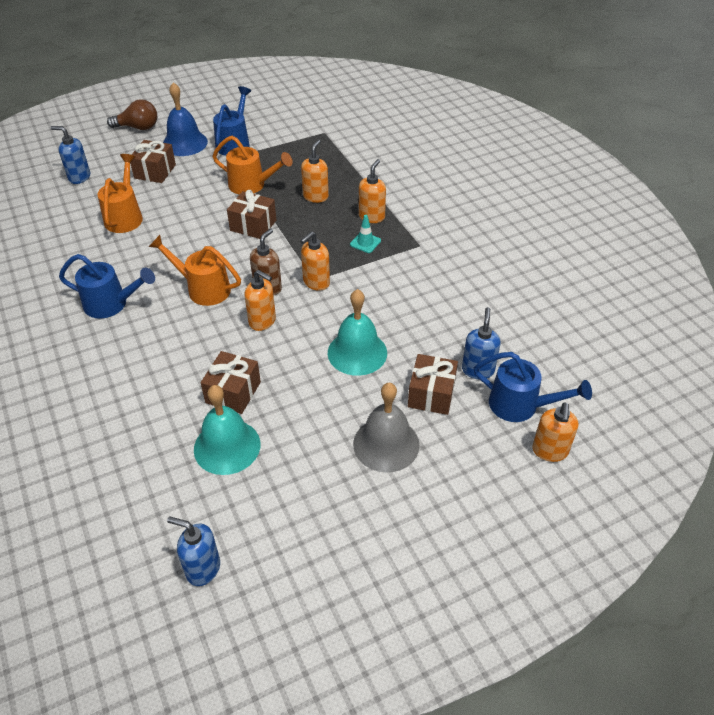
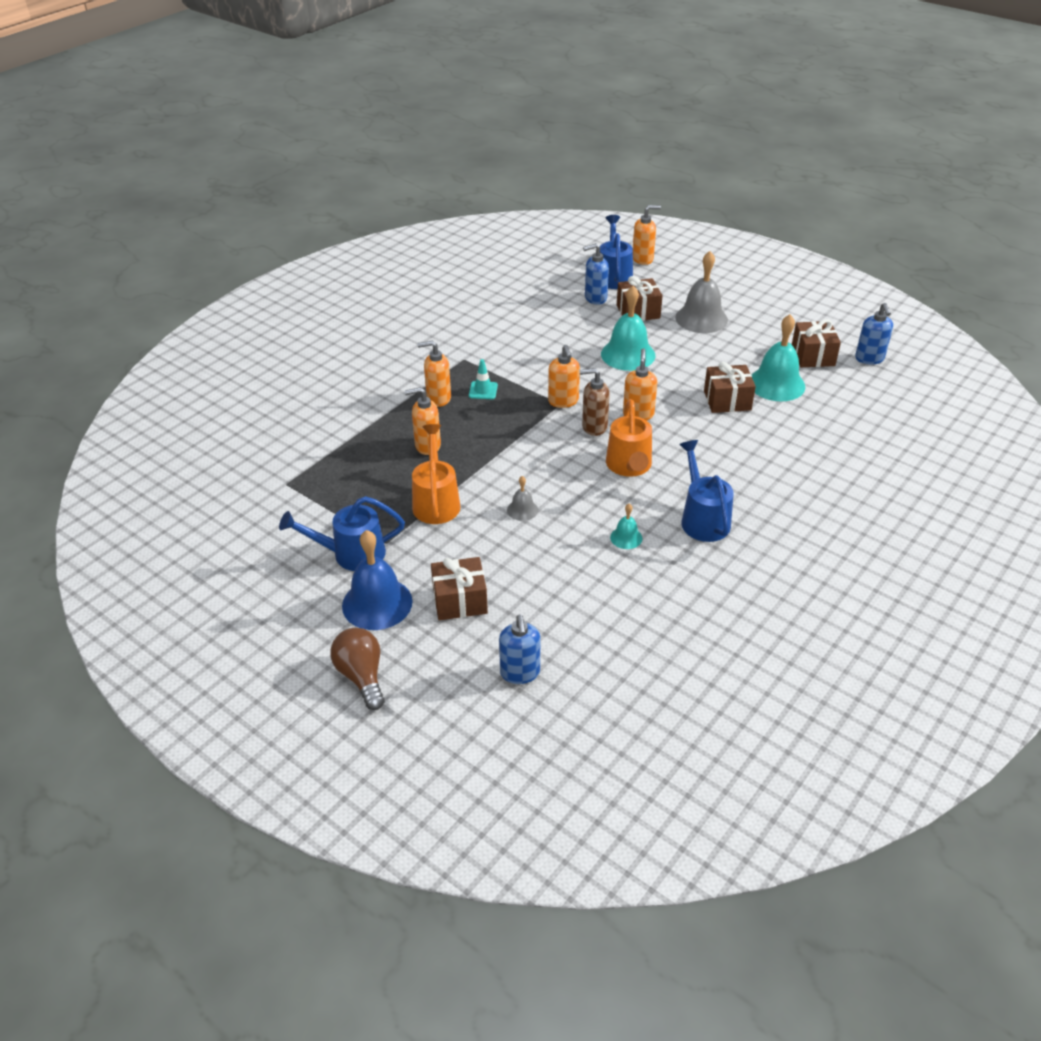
camera: 115 degrees left, 5 degrees down
(125, 216) = (565, 581): orange watering can -> none
(134, 257) = (626, 537): none -> turquoise bell
(208, 219) = (522, 510): none -> grey bell
(253, 225) = (508, 472): brown gift -> brown gift (813, 356)
(316, 282) = (563, 401): orange soap dispenser -> orange soap dispenser turned 60 degrees clockwise

